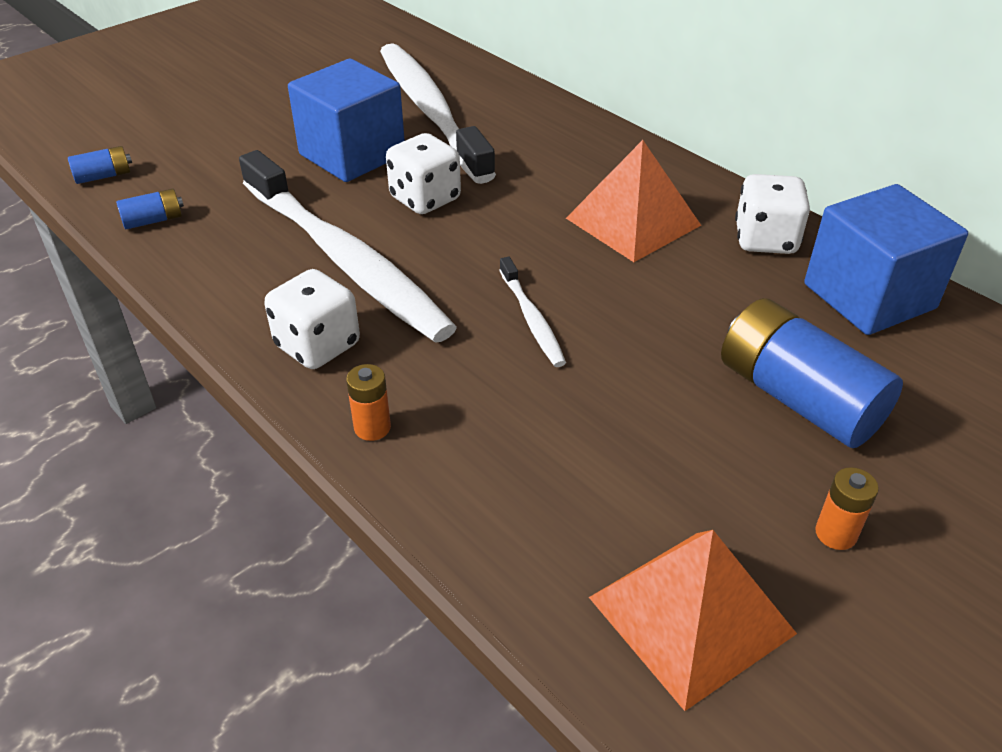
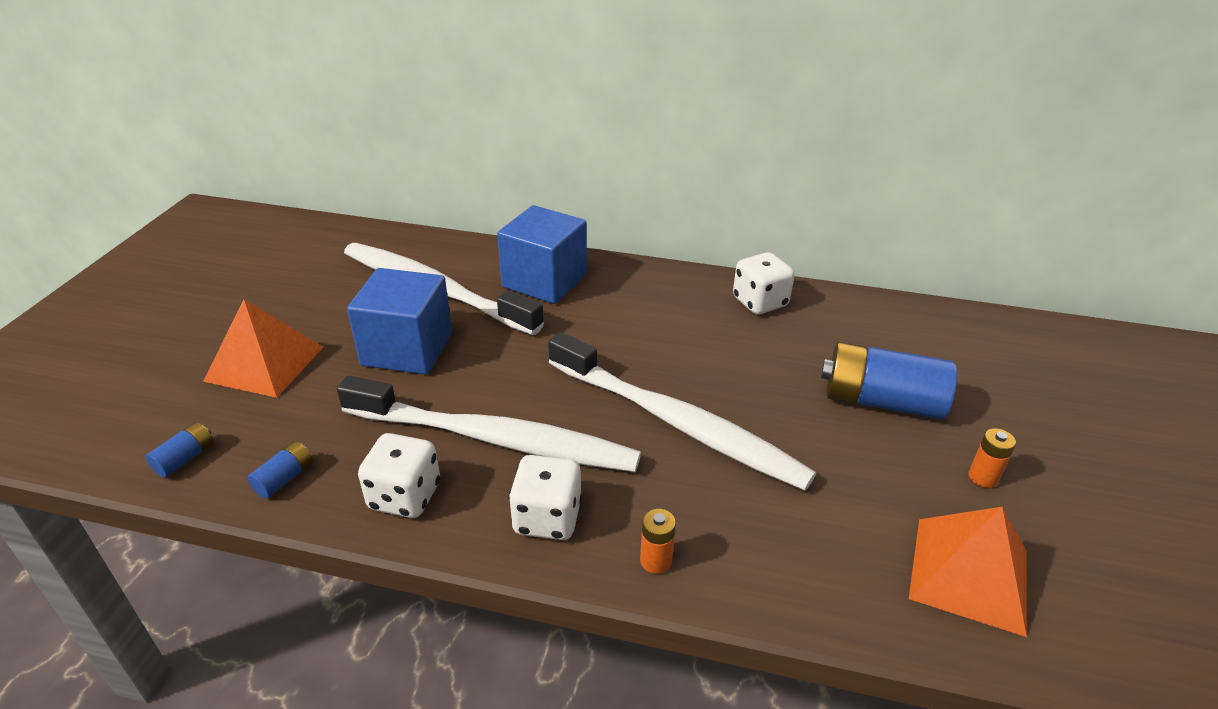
camera: 35 degrees left, 5 degrees down
(425, 199) = (505, 363): white dice -> white dice (405, 496)
(532, 319) = (677, 423): white toothbrush -> white toothbrush, size x2.33
(632, 221) = (668, 322): orange pyramid -> orange pyramid (264, 363)
(869, 296) = (851, 316): blue cube -> blue cube (544, 281)

